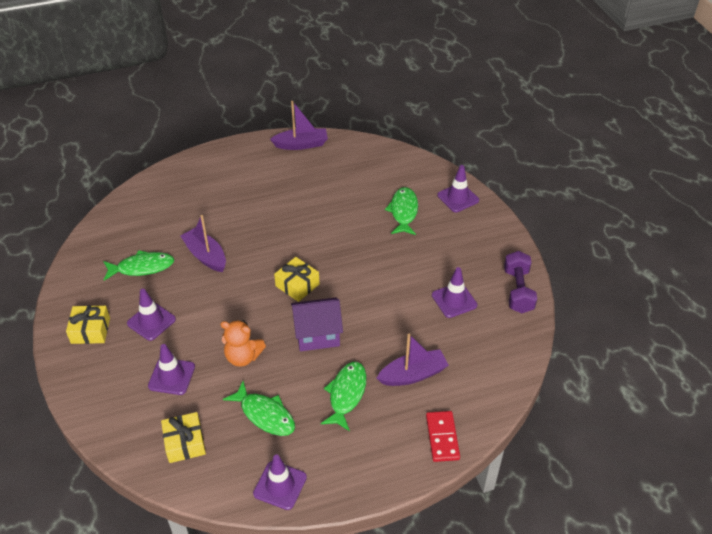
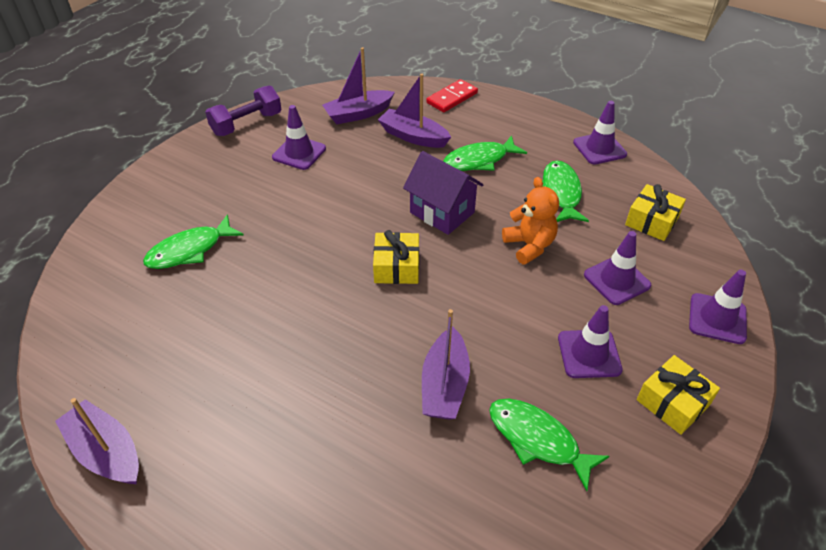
camera: 130 degrees left, 0 degrees up
(458, 198) = (126, 220): purple traffic cone -> purple traffic cone (717, 318)
(474, 360) = (358, 114): none -> purple boat

